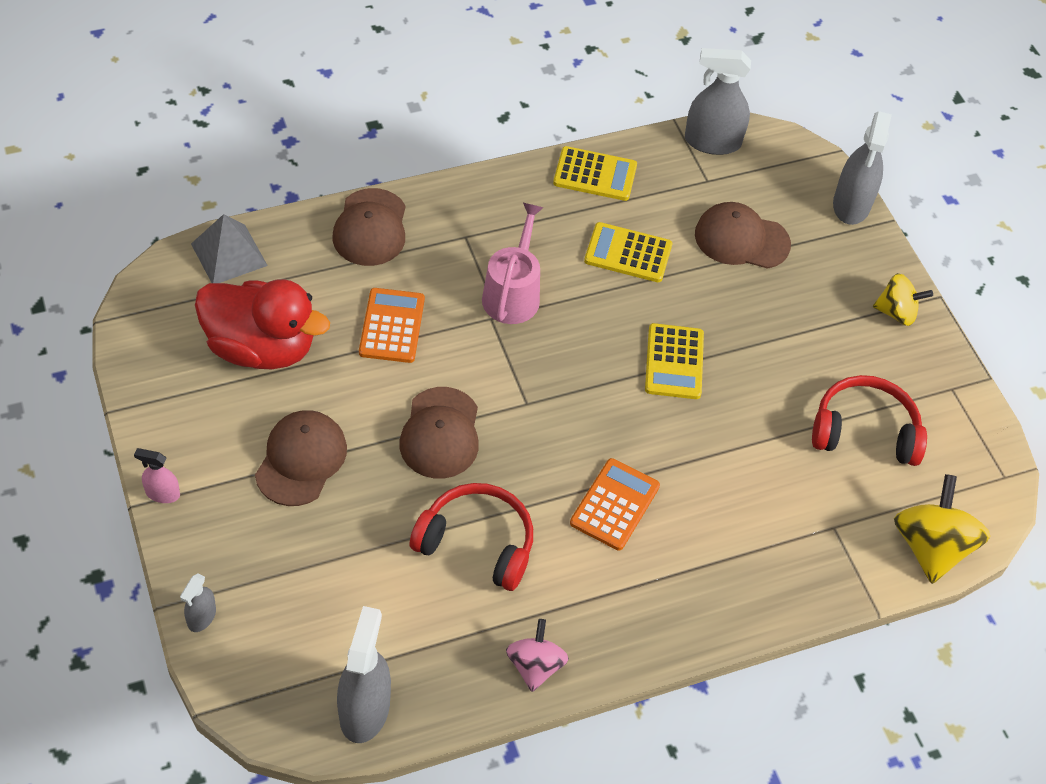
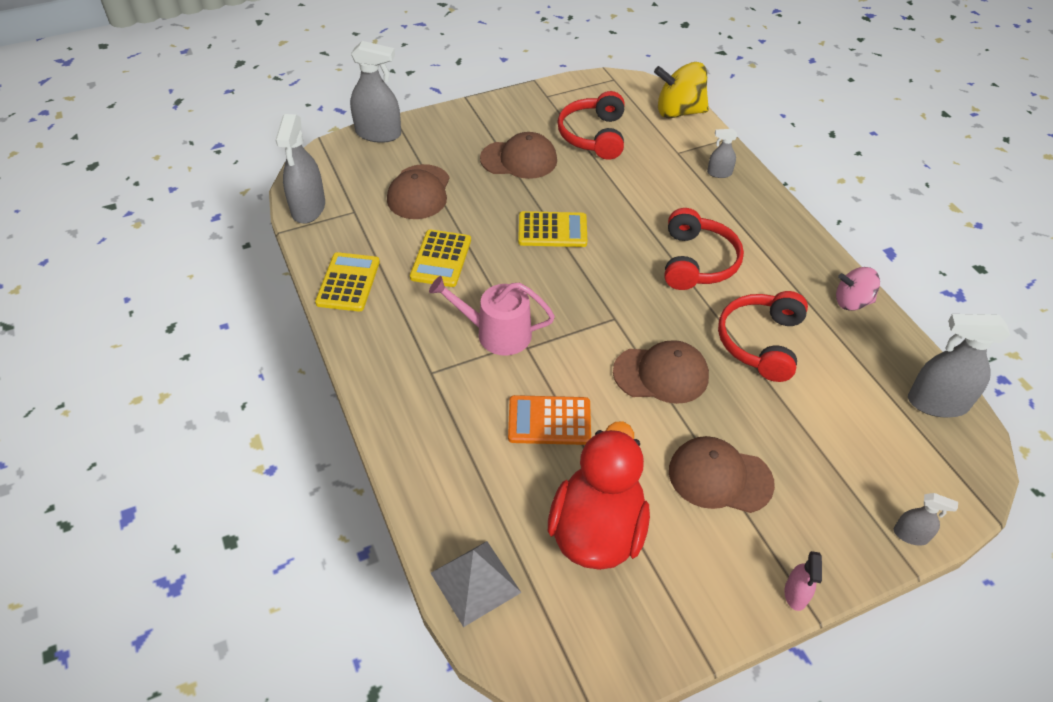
camera: 90 degrees left, 5 degrees down
(370, 228) = (426, 451): brown cap -> brown cap (519, 159)
(614, 505) = (697, 262): orange calculator -> red headphones
(790, 569) = (719, 173): none -> grey spray bottle
(896, 312) = (483, 116): yellow spinning top -> none

